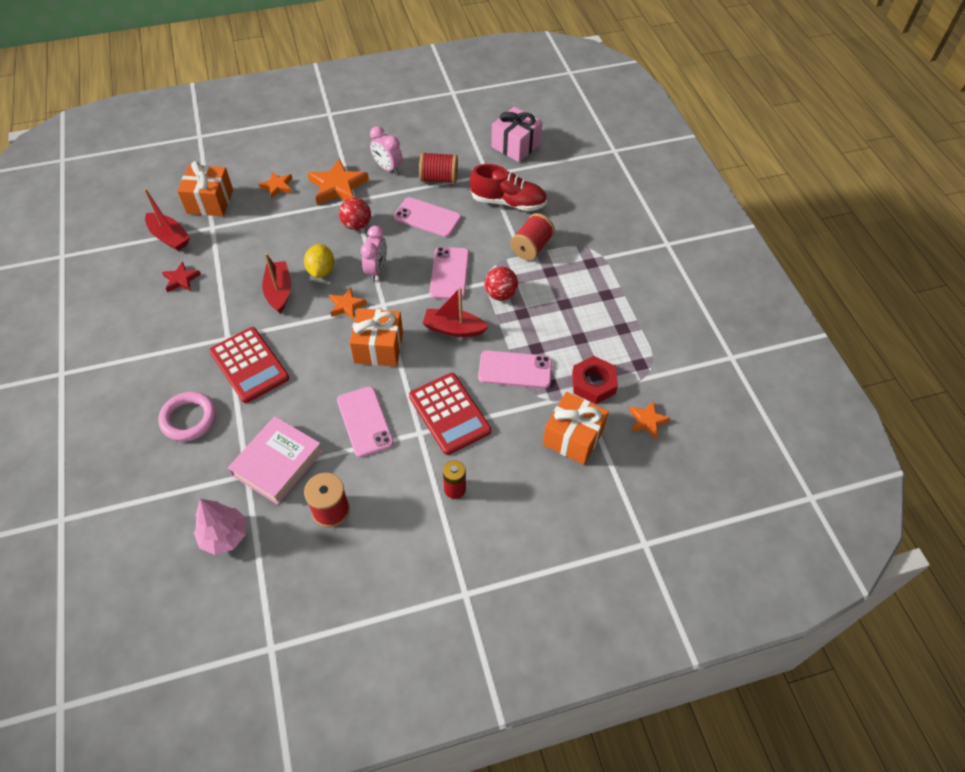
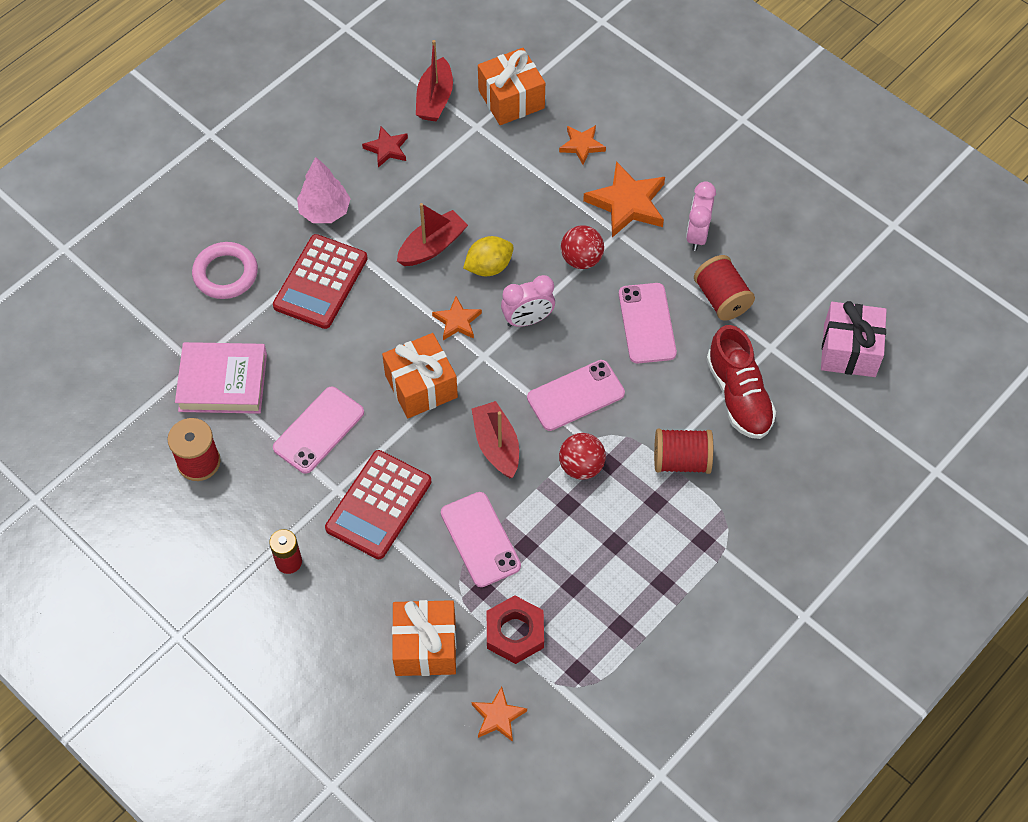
camera: 60 degrees right, 5 degrees up
(224, 536) = (121, 389): pink tree -> pink tree (325, 211)

